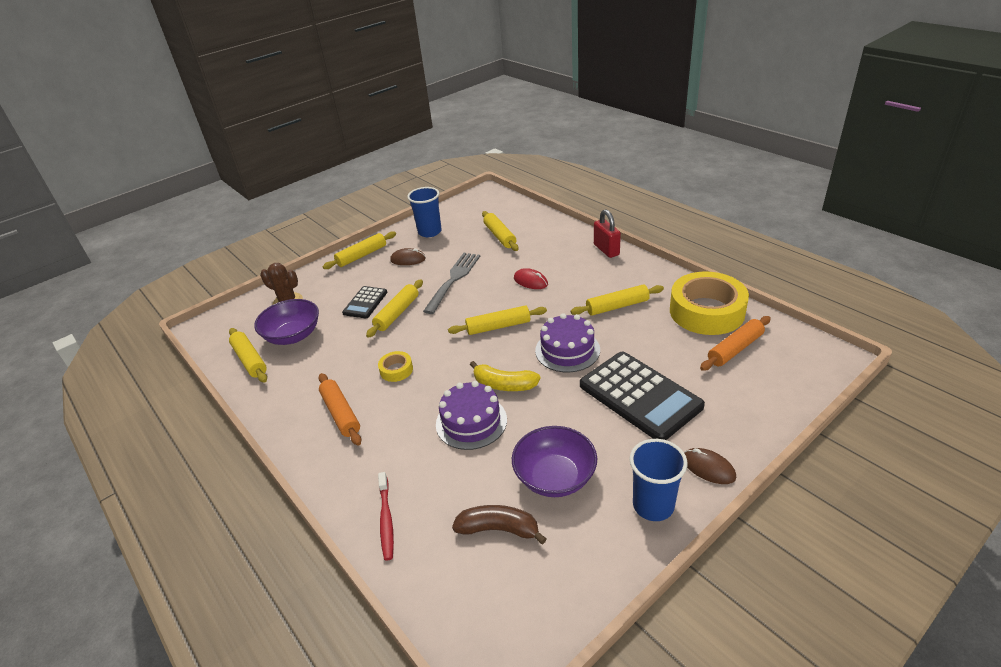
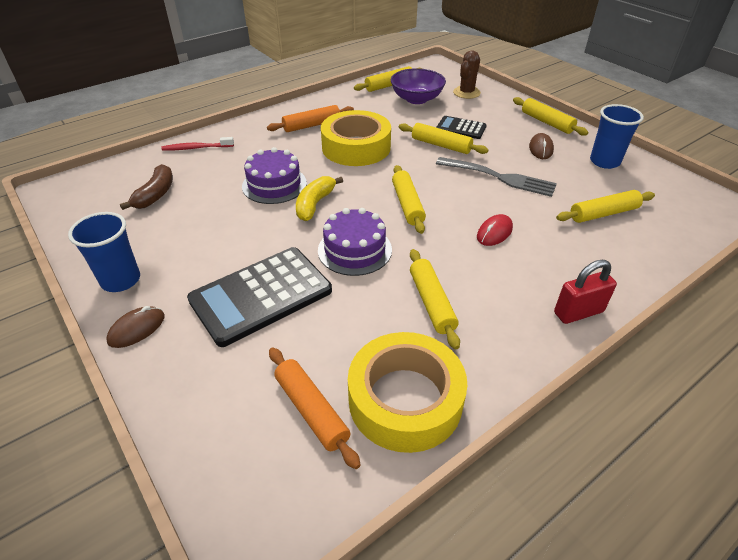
camera: 90 degrees right, 5 degrees up
(396, 370) = (356, 147): yellow tape -> yellow tape, size x2.29
(555, 477) = (187, 226): purple bowl -> none

